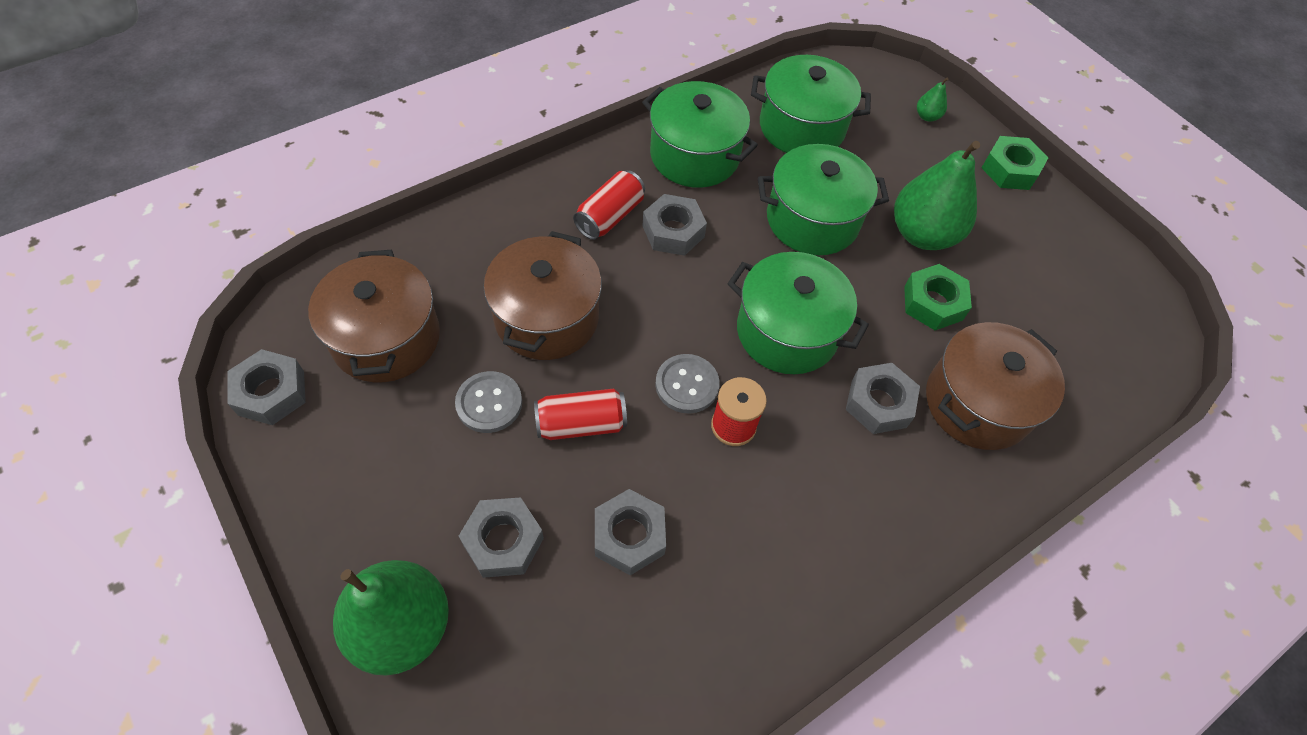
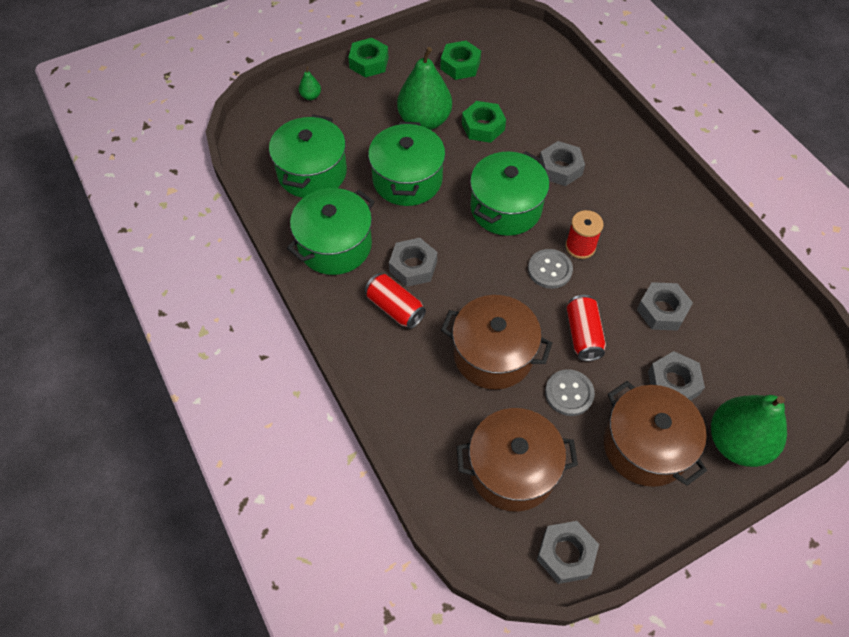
camera: 80 degrees left, 0 degrees up
(977, 403) = (558, 121): brown pot -> brown pot (645, 446)
(1047, 273) = (460, 65): none -> green nut

